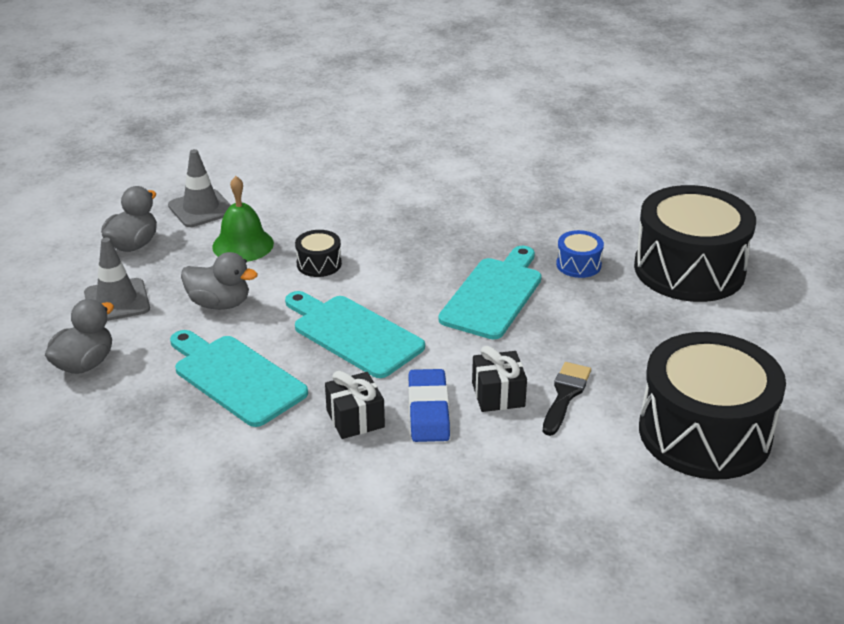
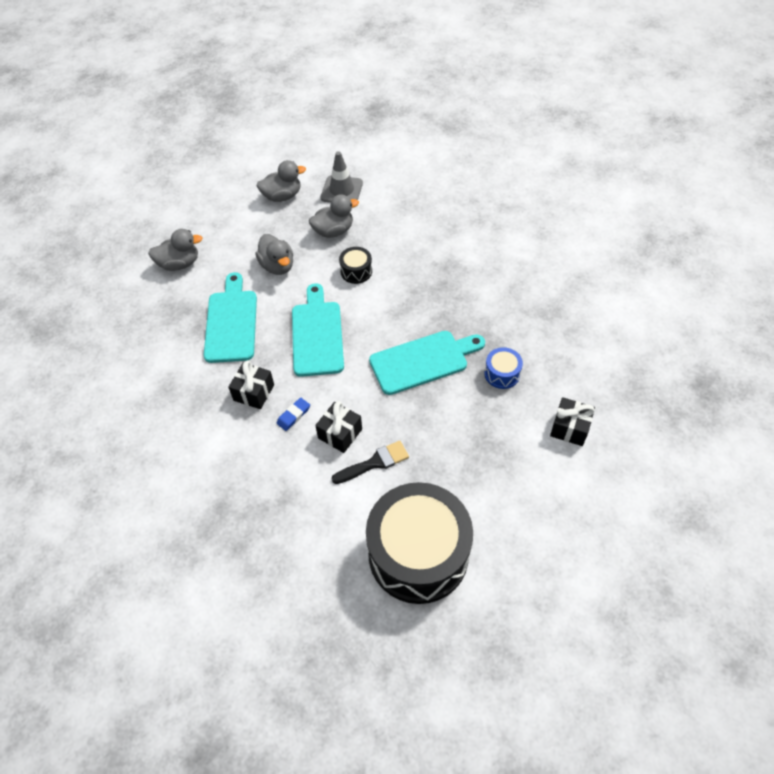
camera: 45 degrees right, 20 degrees up
(117, 301) = (235, 231): grey traffic cone -> none
(243, 245) = (333, 231): green bell -> grey duck
(428, 410) = (293, 415): blue eraser -> blue eraser, size x0.56
(689, 269) = (569, 428): black drum -> black gift

